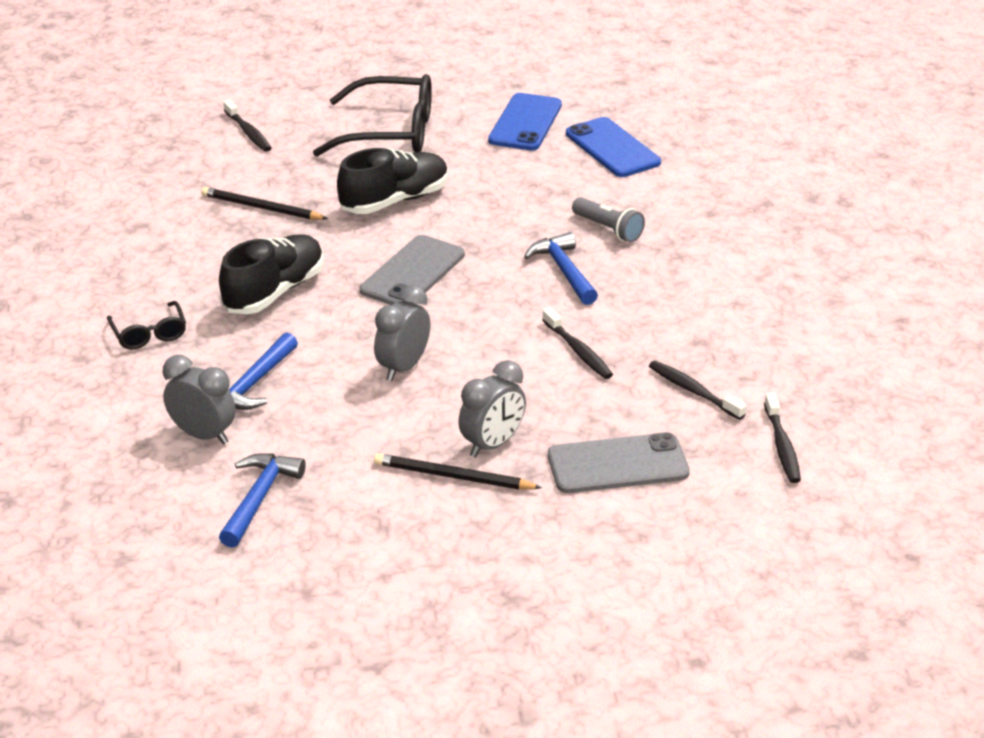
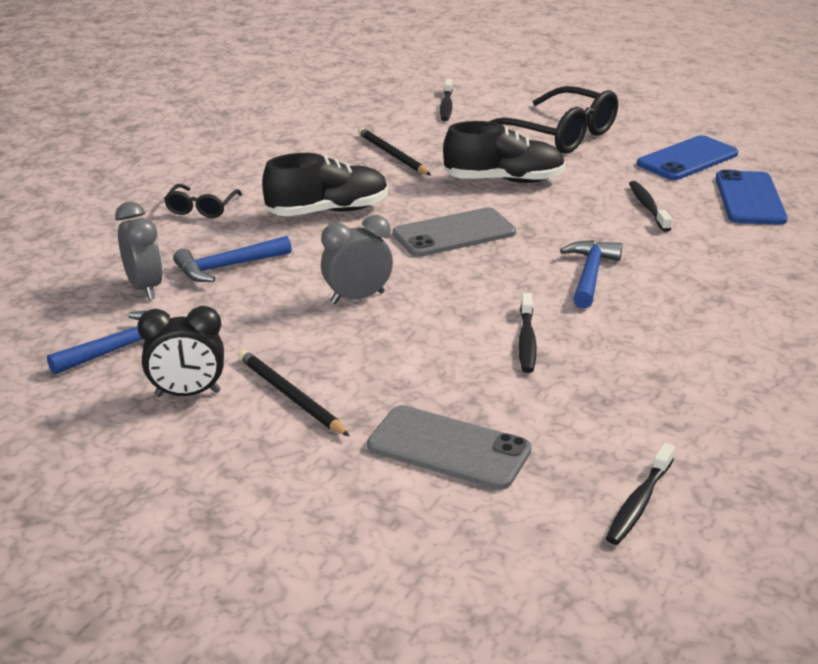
camera: 35 degrees right, 5 degrees down
(369, 512) = (187, 394): none -> black clock
(492, 444) = (356, 384): grey clock -> none
(608, 229) = (672, 257): grey flashlight -> none
(693, 391) = (601, 415): black toothbrush -> black toothbrush (648, 207)

